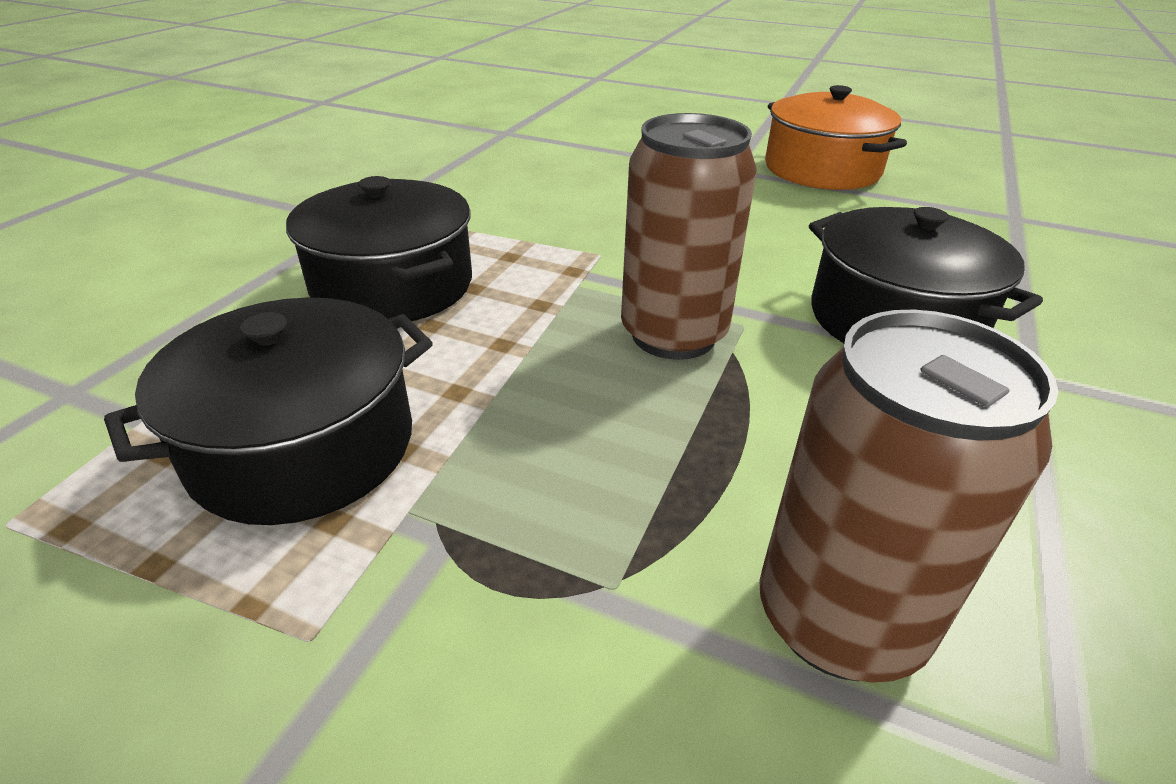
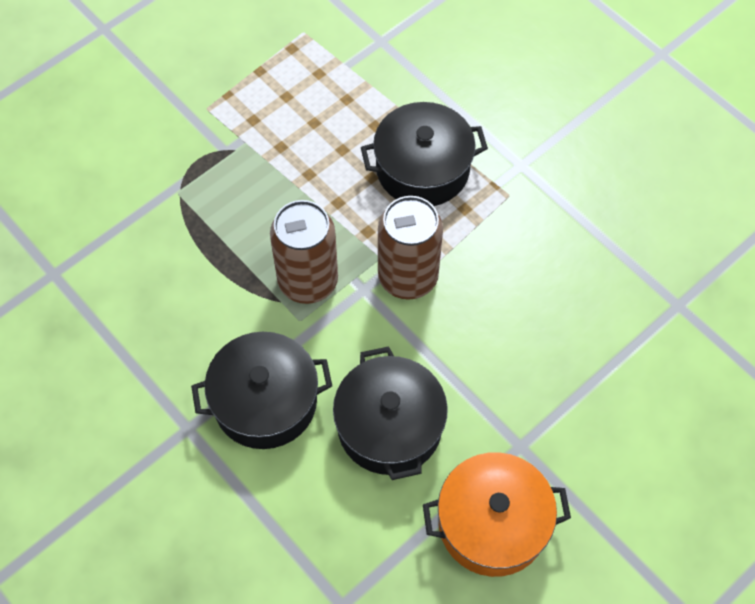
camera: 115 degrees right, 25 degrees up
(303, 446) = (300, 115): black pot -> black pot (389, 426)
(839, 618) = (128, 249): brown can -> brown can (408, 277)

